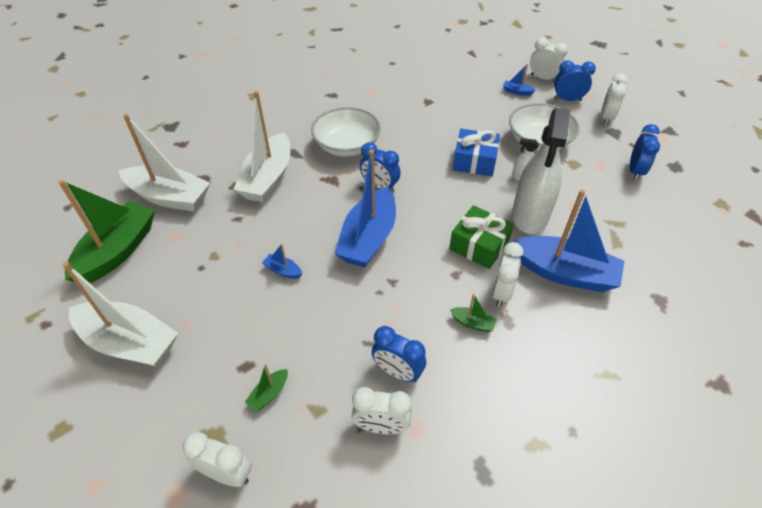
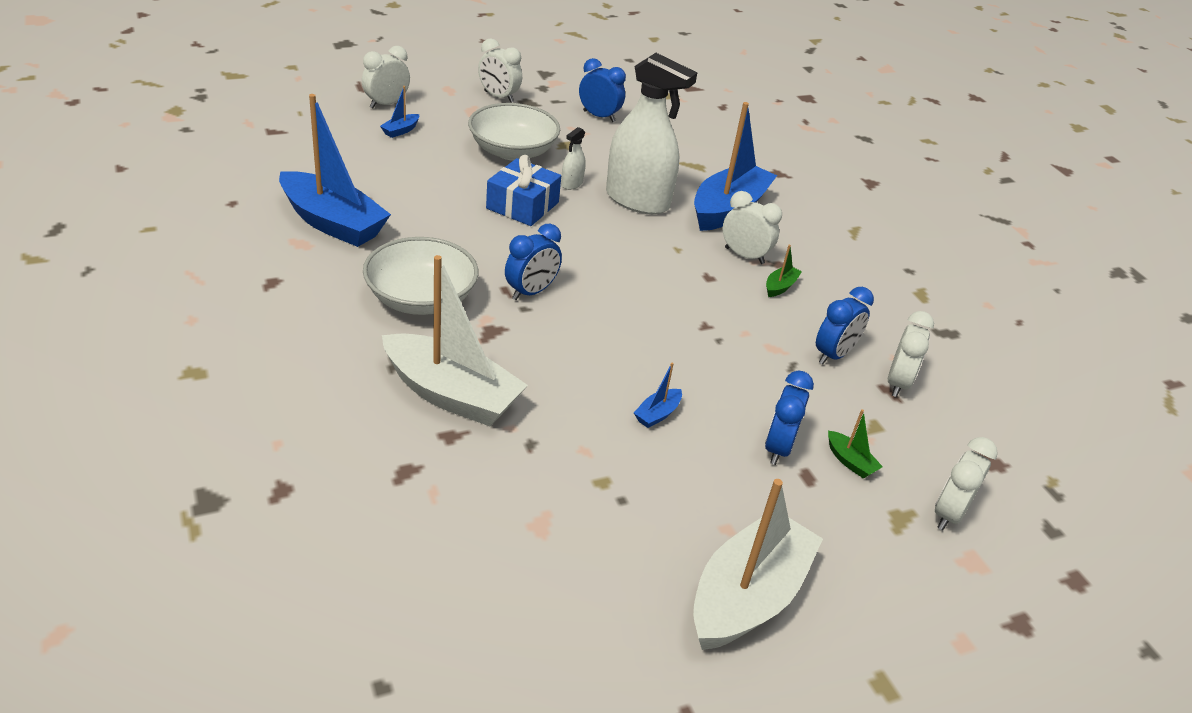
camera: 80 degrees left, 10 degrees down
(118, 251) = (546, 604): green boat -> none
(169, 197) = (435, 522): white boat -> none
(368, 238) = (626, 326): blue boat -> blue boat (332, 223)
(479, 245) = (670, 248): green gift -> none
(567, 99) = (445, 105): blue clock -> blue clock (778, 448)

